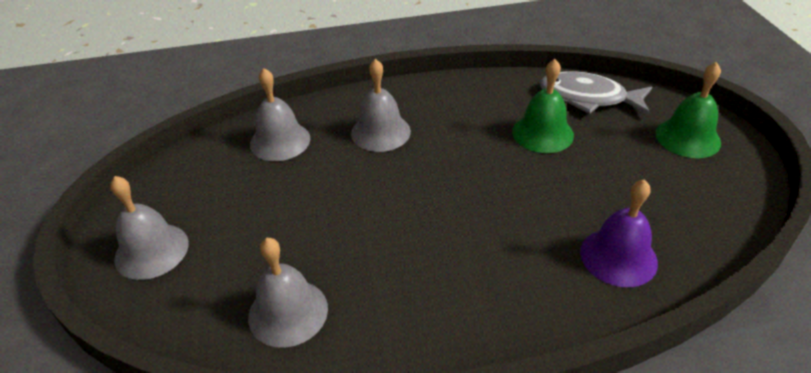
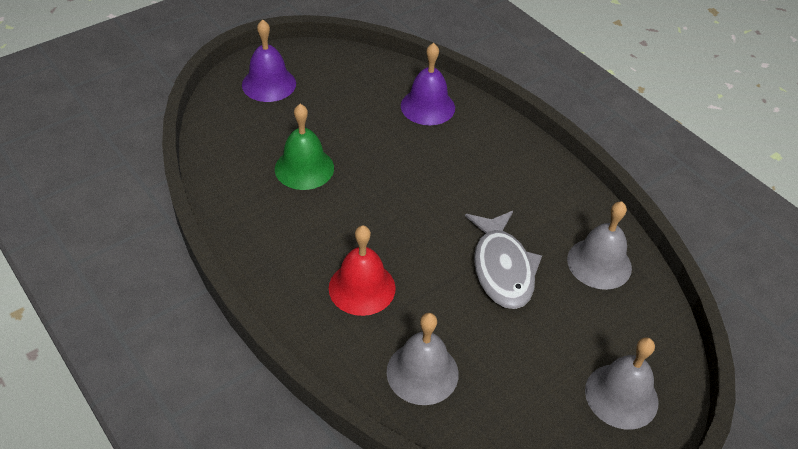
camera: 120 degrees left, 5 degrees up
(380, 132) = (362, 288): grey bell -> red bell
(588, 98) = (232, 147): grey fish -> grey fish (502, 268)
(687, 137) = (269, 84): green bell -> purple bell

